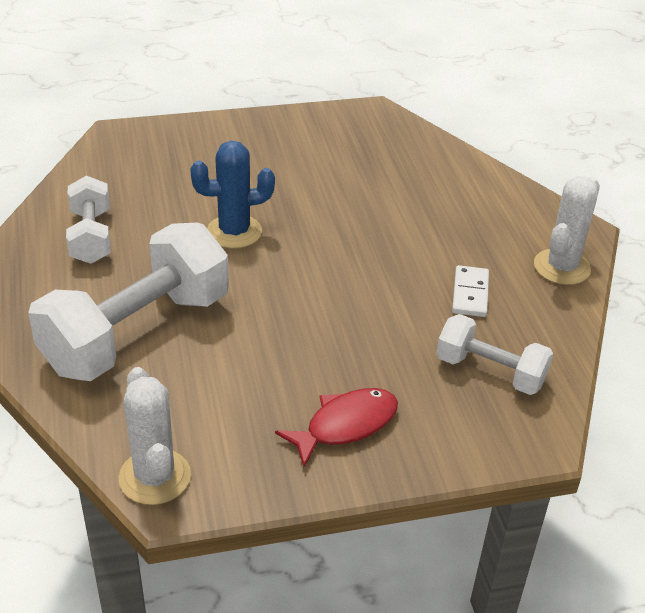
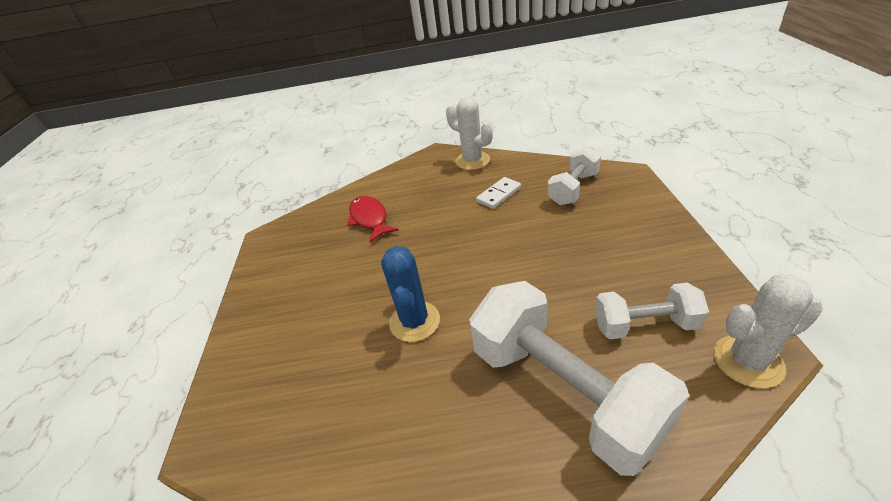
camera: 75 degrees left, 0 degrees up
(91, 237) = (404, 453): white dumbbell -> white dumbbell (645, 325)
(345, 425) = (643, 249): red fish -> red fish (370, 219)
(470, 294) = (498, 194): white domino -> white domino turned 60 degrees counterclockwise

